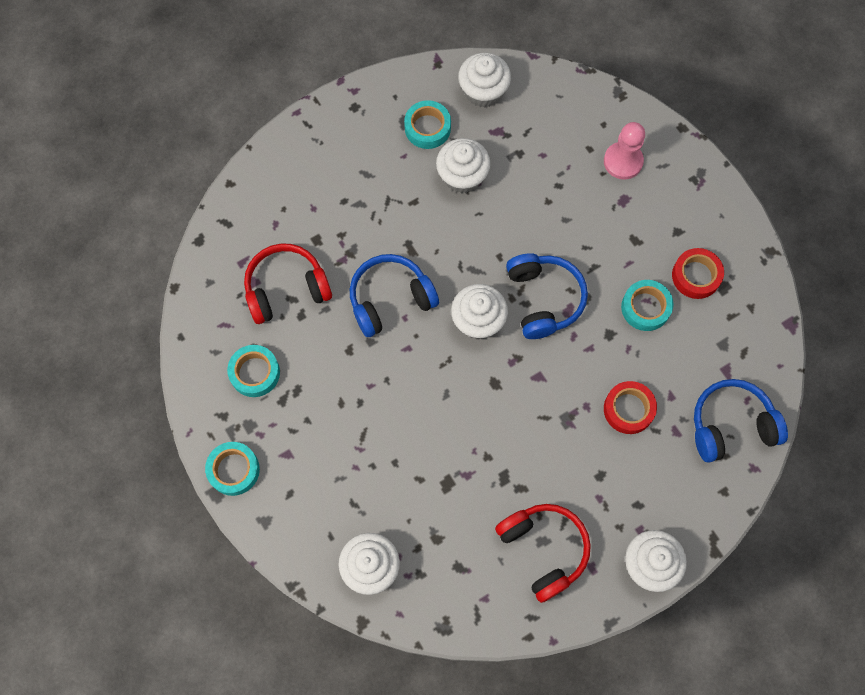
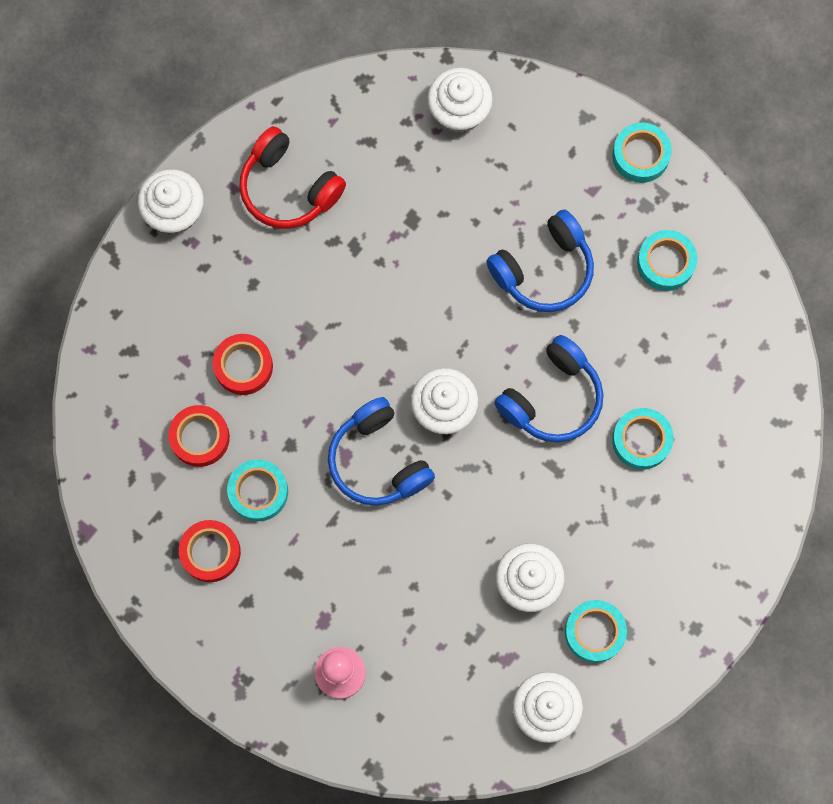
camera: 160 degrees right, 5 degrees up
(286, 289) = (674, 369): red headphones -> none
(335, 245) = (641, 440): none -> turquoise tape
(680, 364) = (200, 437): none -> red tape
(731, 425) = (126, 388): blue headphones -> blue headphones (544, 270)

